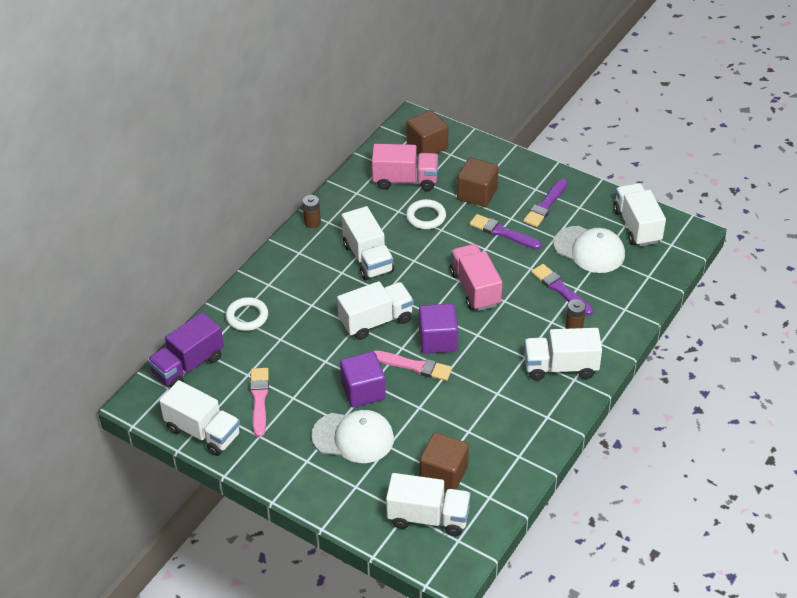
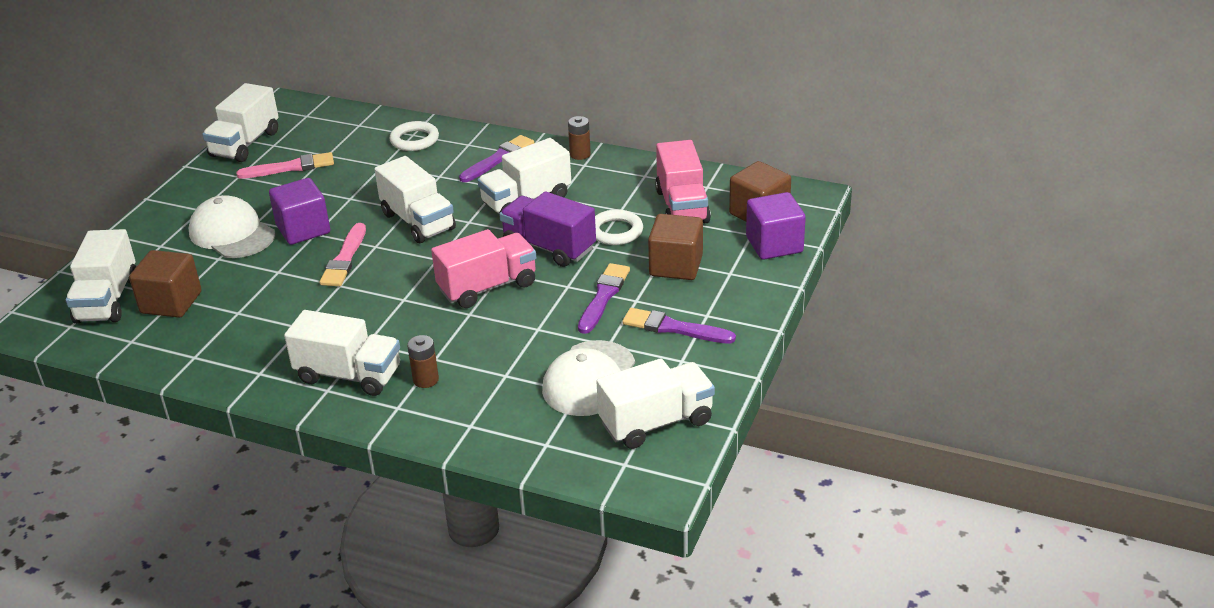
camera: 80 degrees right, 10 degrees down
(188, 365) = (338, 120): purple truck -> purple truck (549, 247)
(353, 437) = (232, 233): white cap -> white cap turned 135 degrees clockwise
(438, 340) = (390, 270): purple cube -> purple cube (774, 245)
(560, 367) = (349, 375): white truck -> white truck turned 120 degrees clockwise
(561, 289) = (500, 360): purple brush -> purple brush (498, 159)

